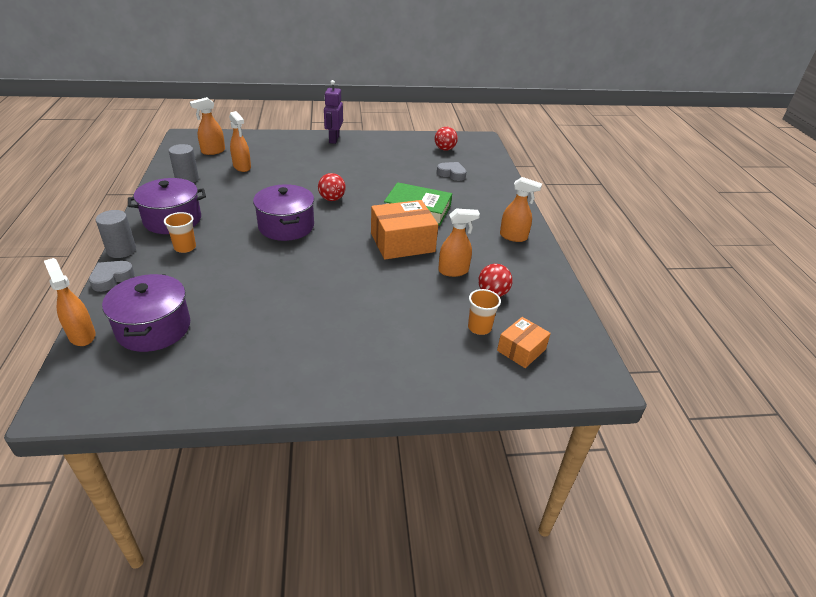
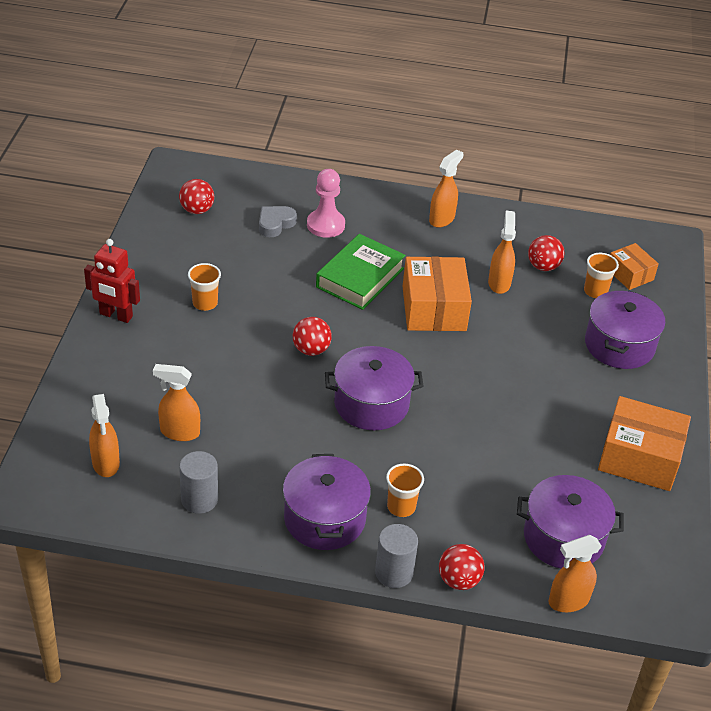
camera: 75 degrees left, 5 degrees up
(111, 278) = (459, 580): grey heart -> red ball
(242, 167) = (179, 432): orange spray bottle -> orange spray bottle turned 150 degrees counterclockwise
(257, 370) = (639, 458): none -> orange box
(334, 139) = (116, 315): purple robot -> red robot
(358, 161) = (205, 303): none -> orange cup
(410, 348) = (619, 345): none -> purple pot
(465, 191) = (325, 225): none -> pink pawn

